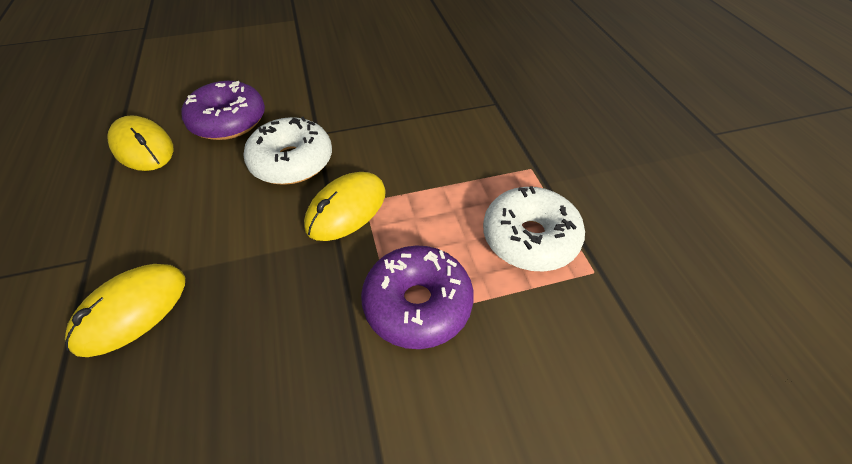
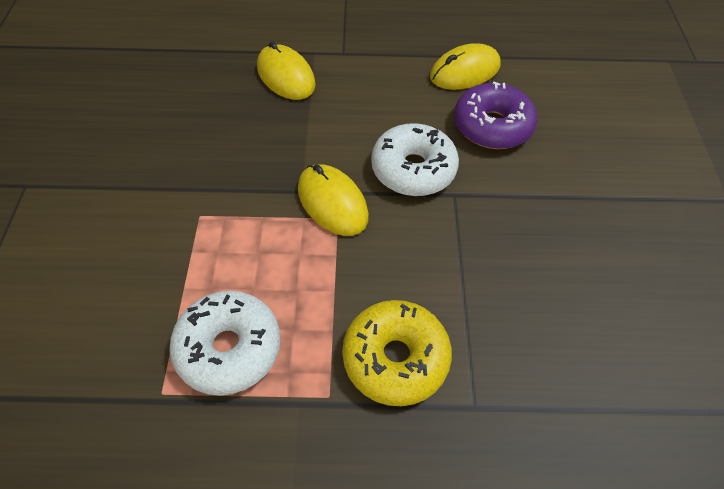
camera: 105 degrees right, 5 degrees up
(417, 304) = (206, 233): purple donut -> none
(483, 141) = (395, 358): none -> yellow donut

